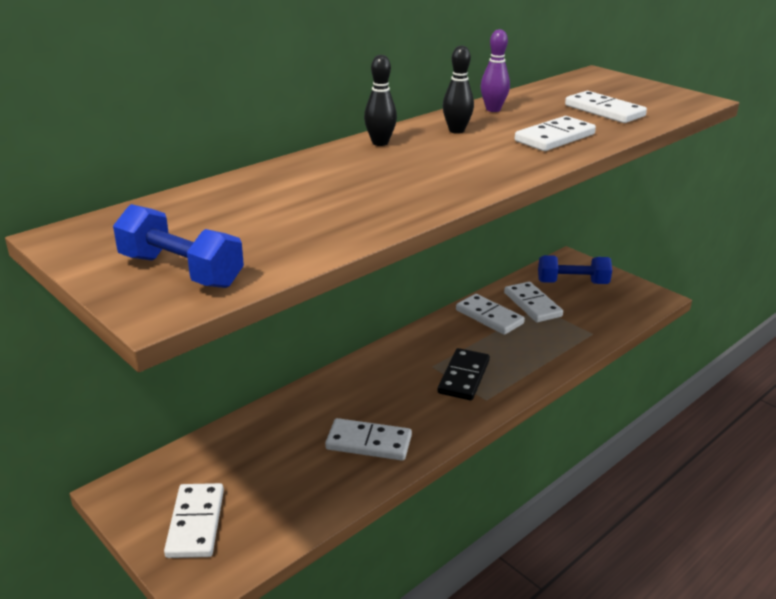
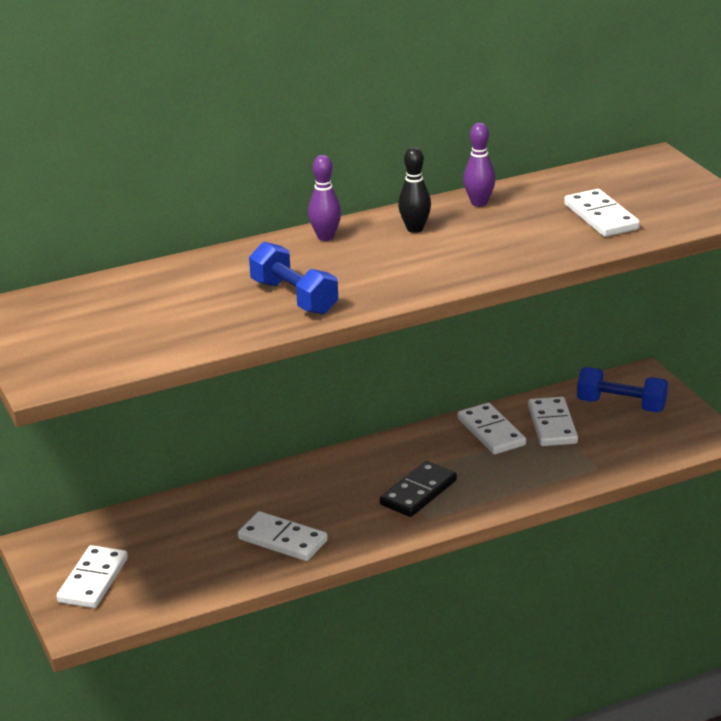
camera: 20 degrees right, 0 degrees up
(181, 271) = (74, 352): blue dumbbell -> blue dumbbell (294, 297)
(380, 143) = (325, 237): black bowling pin -> purple bowling pin
(554, 137) = (508, 249): white domino -> none

